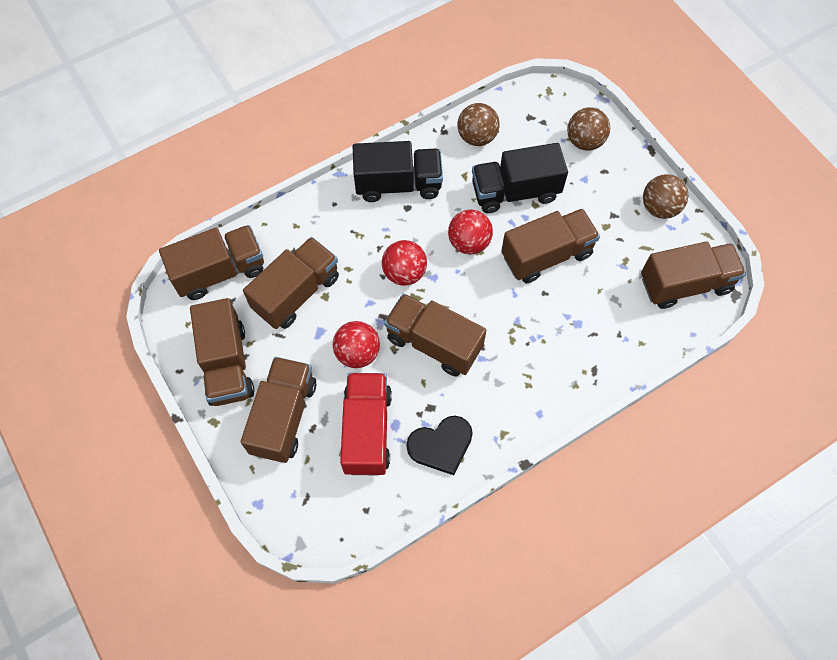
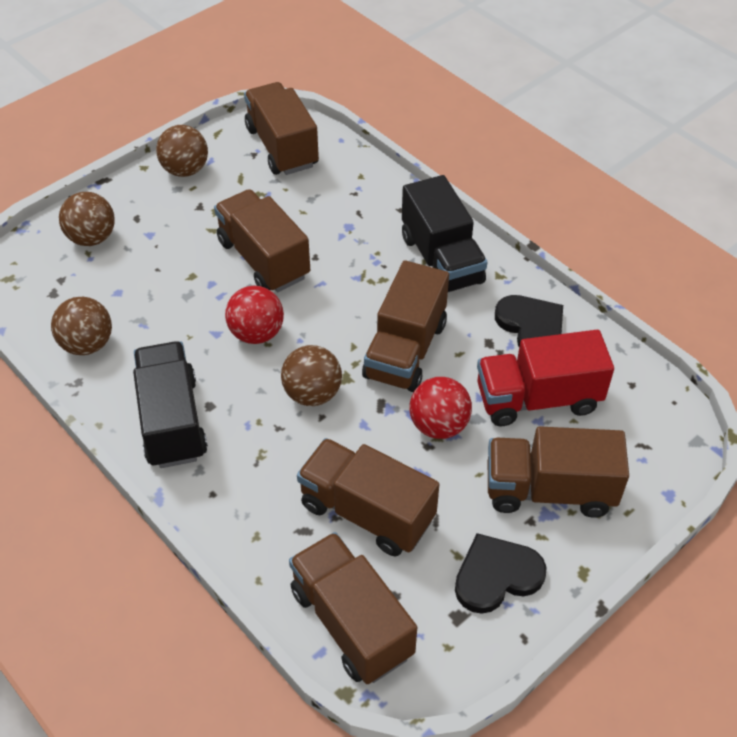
camera: 100 degrees left, 15 degrees down
(227, 364) = (496, 575): brown truck -> black heart
(404, 273) = (312, 393): red ball -> brown ball
(515, 192) = (174, 296): black truck -> black truck (441, 260)

